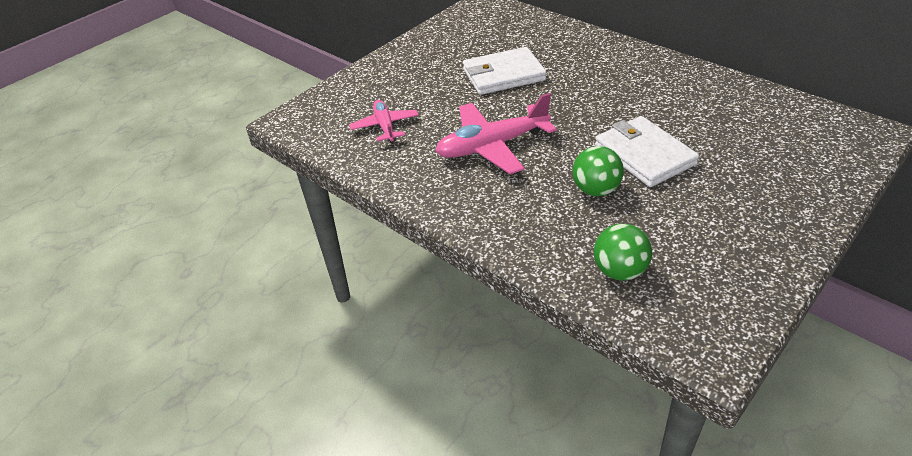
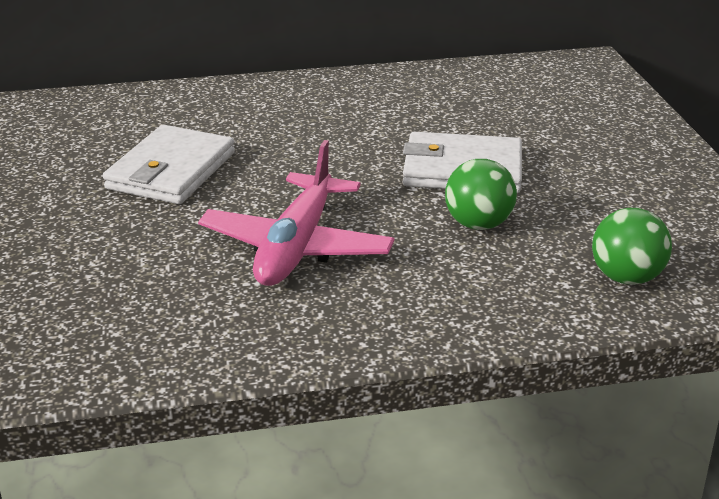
camera: 55 degrees left, 10 degrees down
(385, 126) = (112, 304): pink plane -> none

